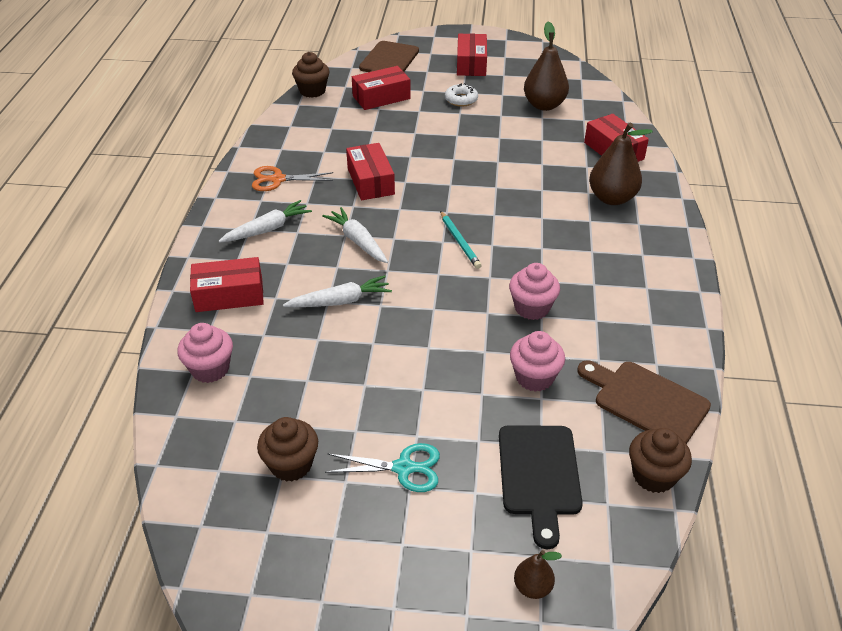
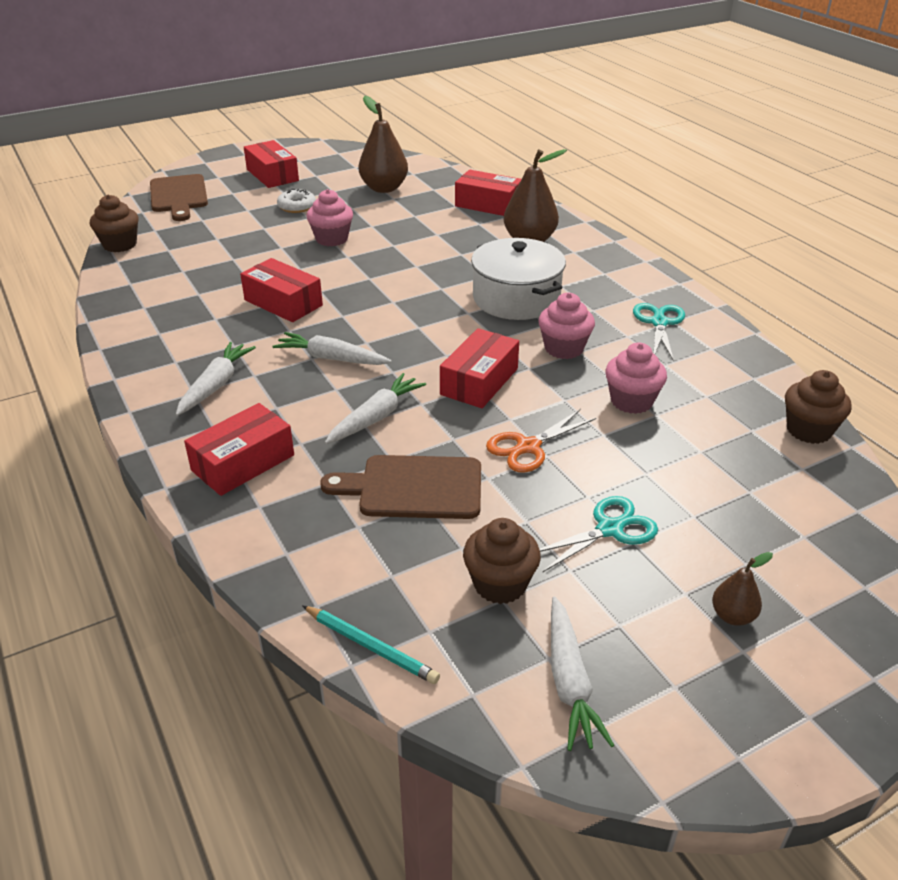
camera: 35 degrees left, 5 degrees down
(210, 369) = (304, 541): pink cupcake -> pink cupcake (332, 239)
(262, 555) = (569, 682): none -> white carrot
(278, 179) = (173, 336): orange scissors -> orange scissors (528, 447)
(381, 97) = (208, 228): red box -> red box (479, 381)
(459, 241) = (435, 321): turquoise pencil -> turquoise pencil (371, 646)
(532, 587) = (827, 563): brown pear -> brown pear (733, 616)
(539, 475) = (727, 474): black cutting board -> none
(542, 248) = (516, 298): none -> white pot
(637, 320) = (659, 323): none -> turquoise scissors
(646, 401) = (737, 378): brown cutting board -> brown cutting board (413, 488)

